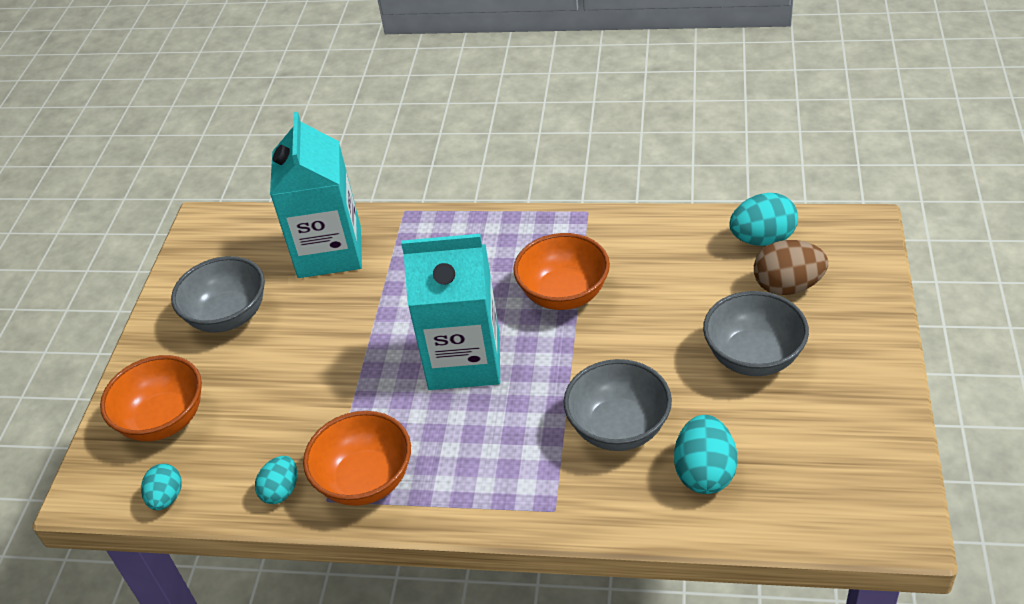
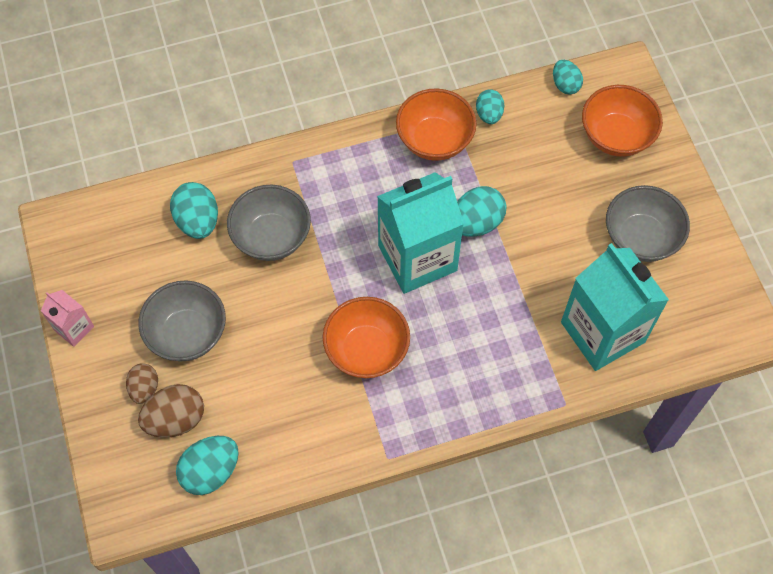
camera: 150 degrees right, 20 degrees up
(380, 376) = (476, 223): none -> turquoise egg
(816, 320) = (144, 388): none -> brown egg
(891, 397) = (74, 328): none -> pink carton

